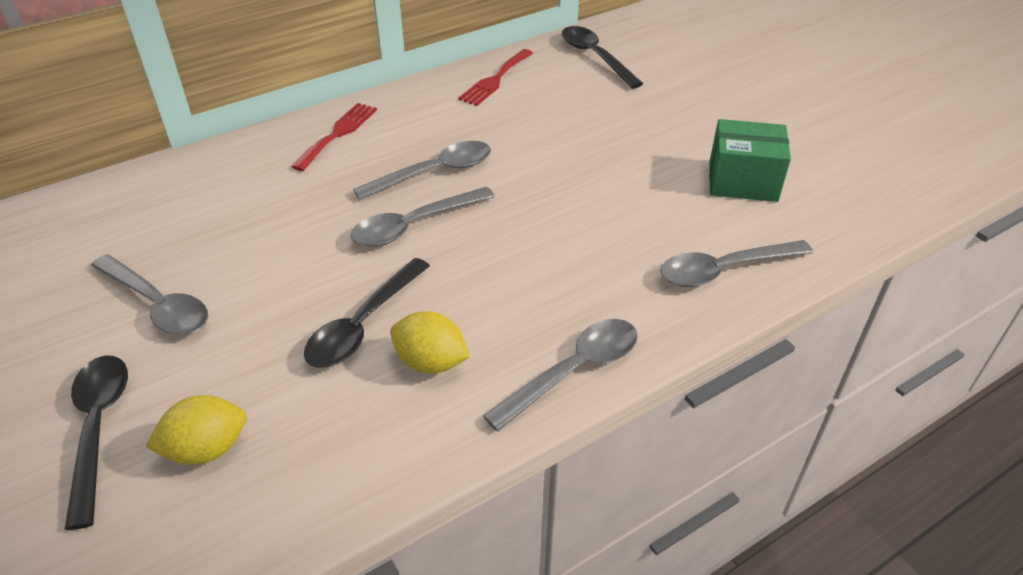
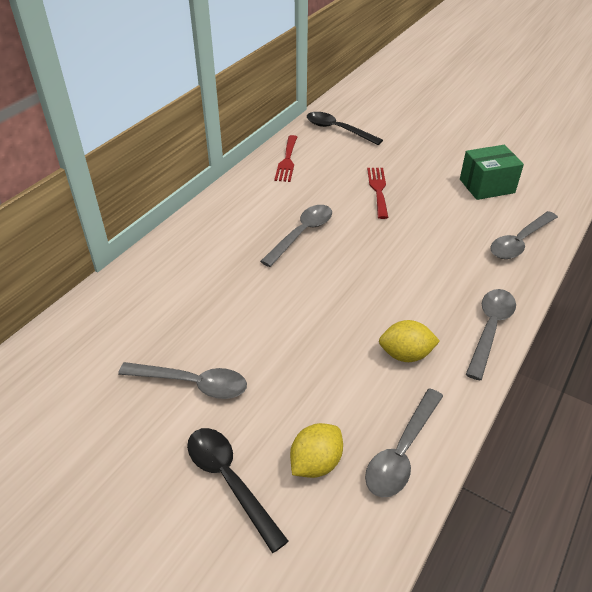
camera: 25 degrees left, 0 degrees up
(338, 134) = (213, 226): red fork -> red fork (378, 190)
(363, 324) = (344, 347): black spoon -> none
(414, 225) = (319, 272): grey spoon -> grey spoon (402, 452)

